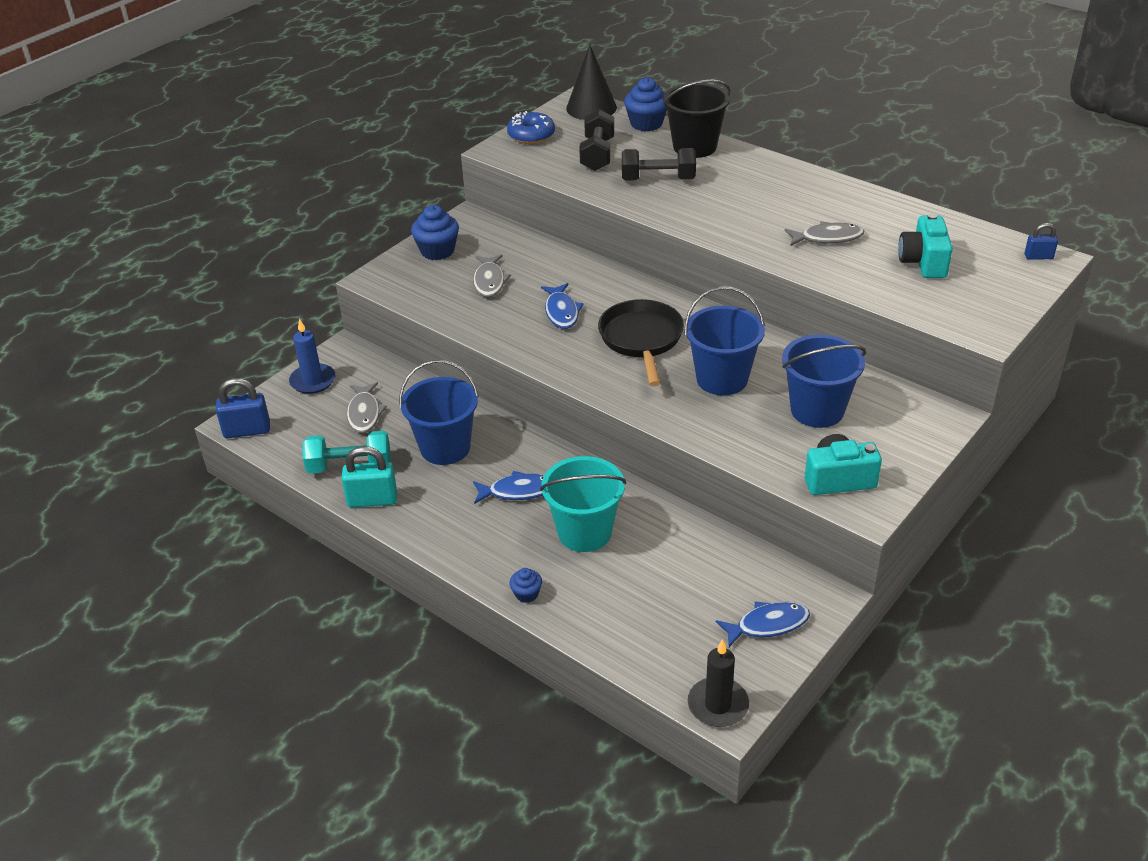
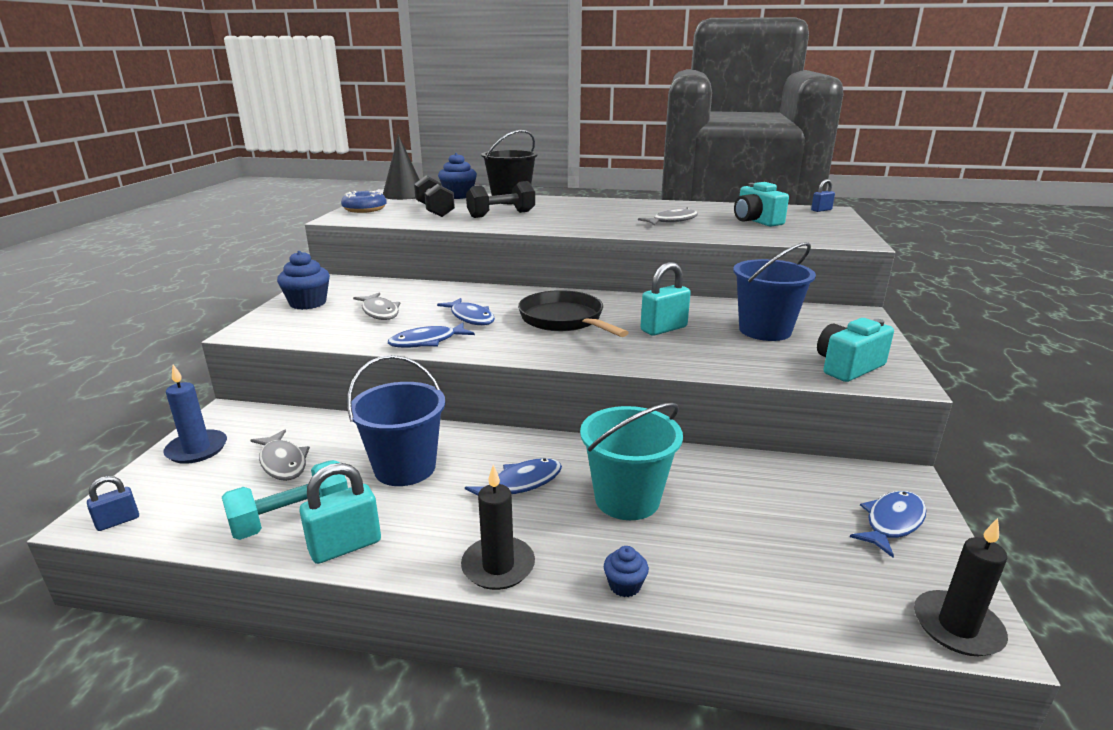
camera: 30 degrees left, 15 degrees down
(247, 430) = (118, 521): blue padlock -> blue padlock, size x0.58
(457, 550) = (498, 566): none -> black candle
(504, 335) = (427, 342): none -> blue fish
(722, 379) = (663, 329): blue bucket -> turquoise padlock

